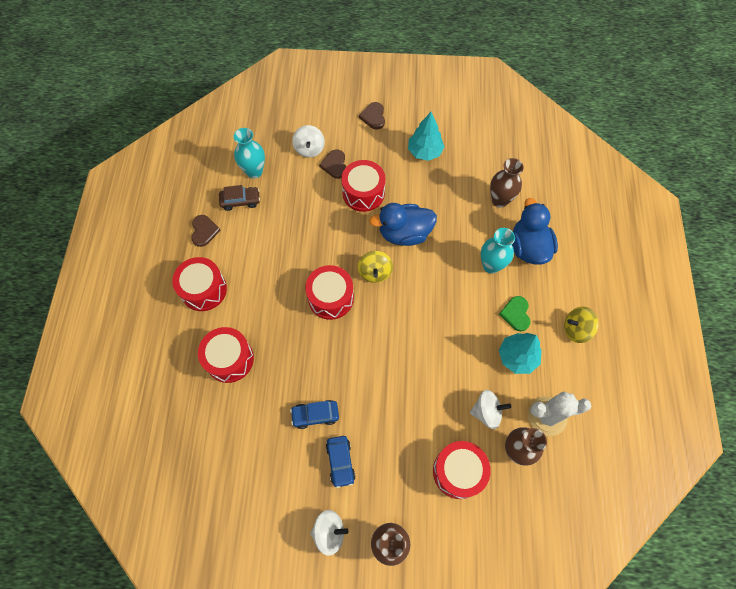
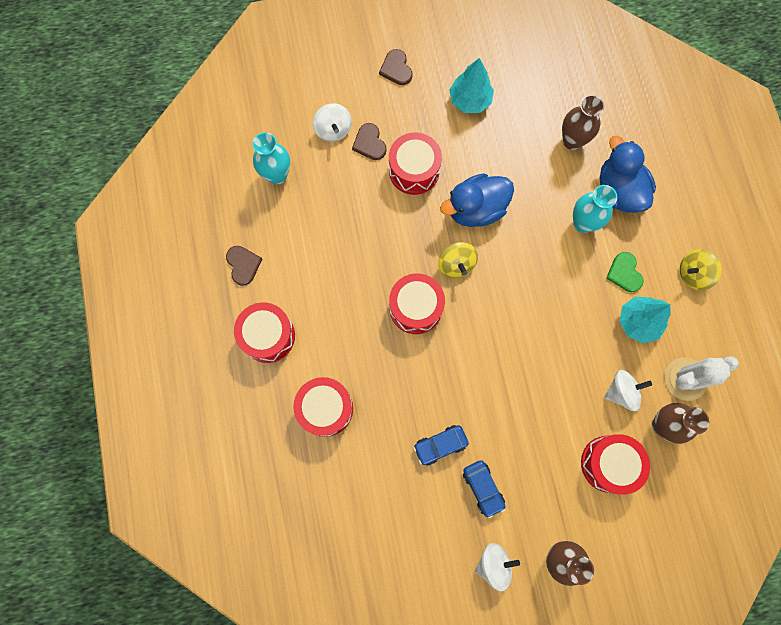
camera: 15 degrees left, 10 degrees up
(240, 201) = (273, 217): brown car -> none

